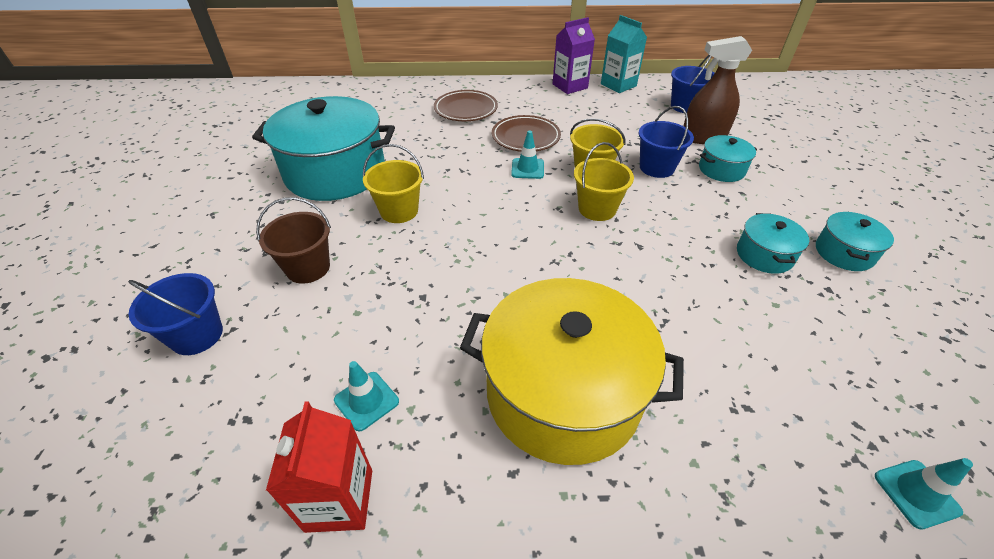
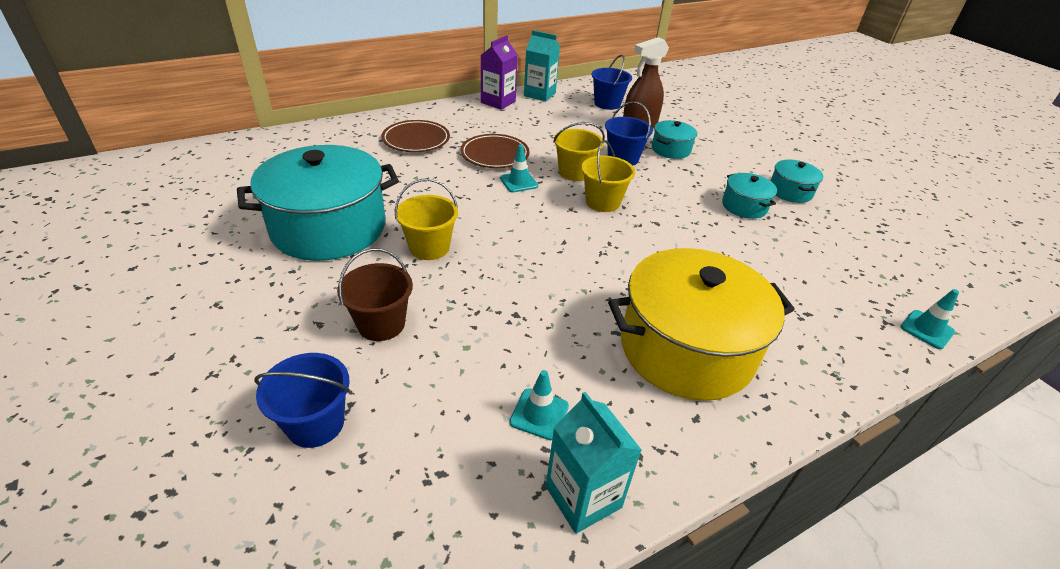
camera: 30 degrees left, 5 degrees down
(339, 500) = (583, 497): red carton -> turquoise carton

